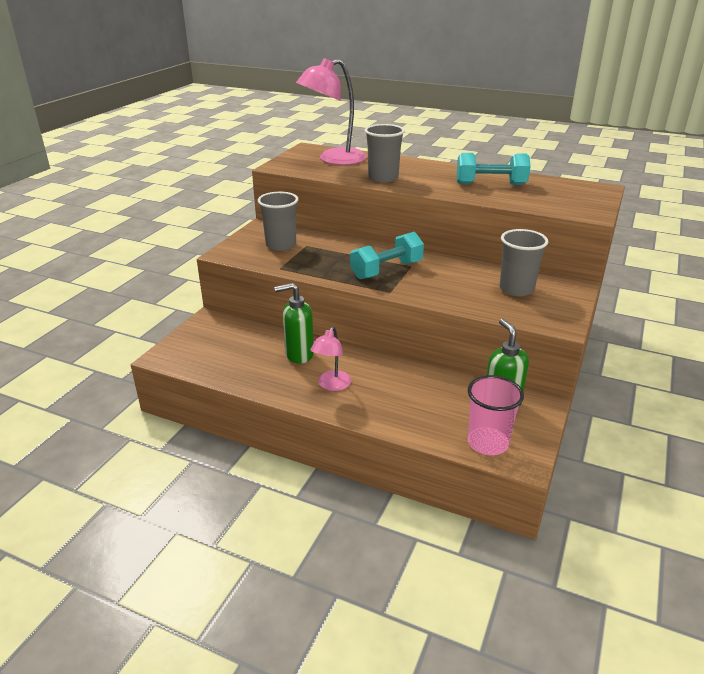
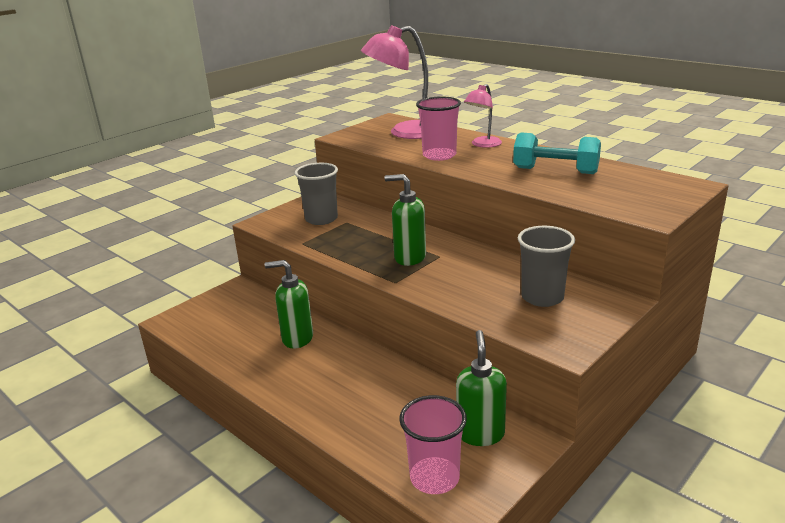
camera: 20 degrees right, 5 degrees down
(331, 385) = (308, 378): pink lamp -> pink lamp (483, 144)
(383, 178) = (439, 155): grey cup -> pink cup
(386, 270) = (409, 258): turquoise dumbbell -> green soap dispenser

